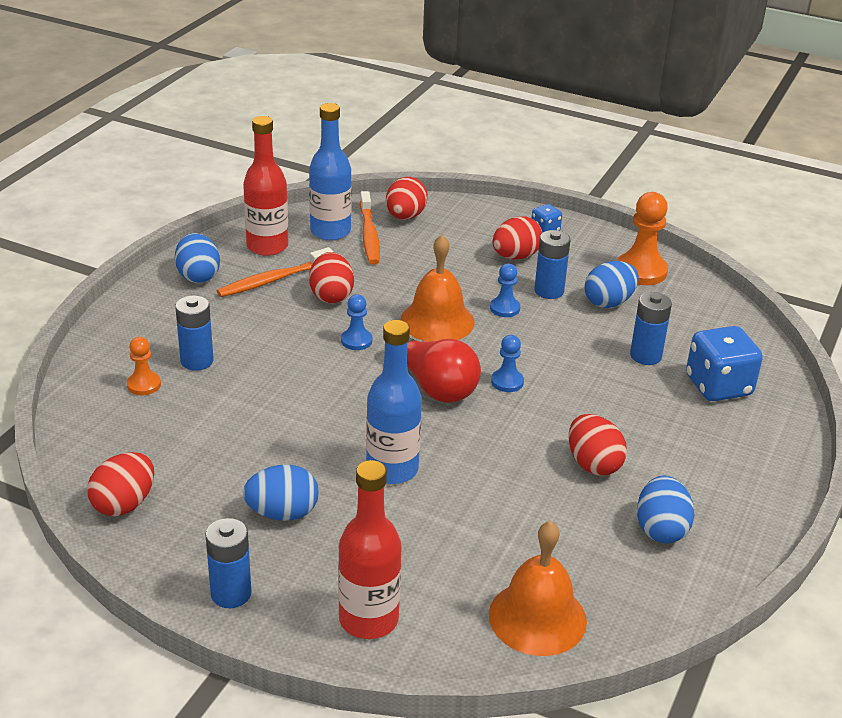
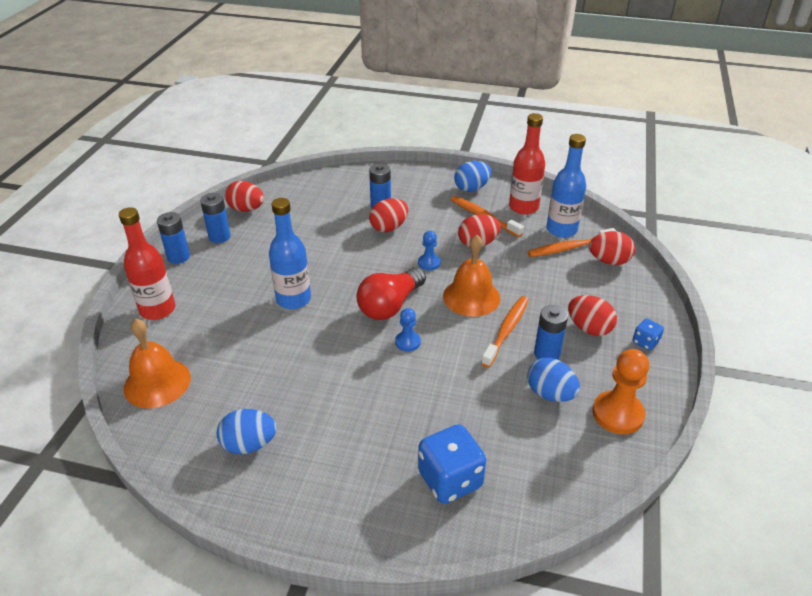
camera: 80 degrees right, 5 degrees up
(144, 385) = (351, 193): orange pawn -> none
(282, 513) = (245, 263): blue egg -> none
(504, 308) = (506, 330): blue pawn -> orange toothbrush
(593, 464) = (319, 399): red egg -> red egg (389, 228)
(645, 356) = (477, 424): blue battery -> blue battery (219, 237)

